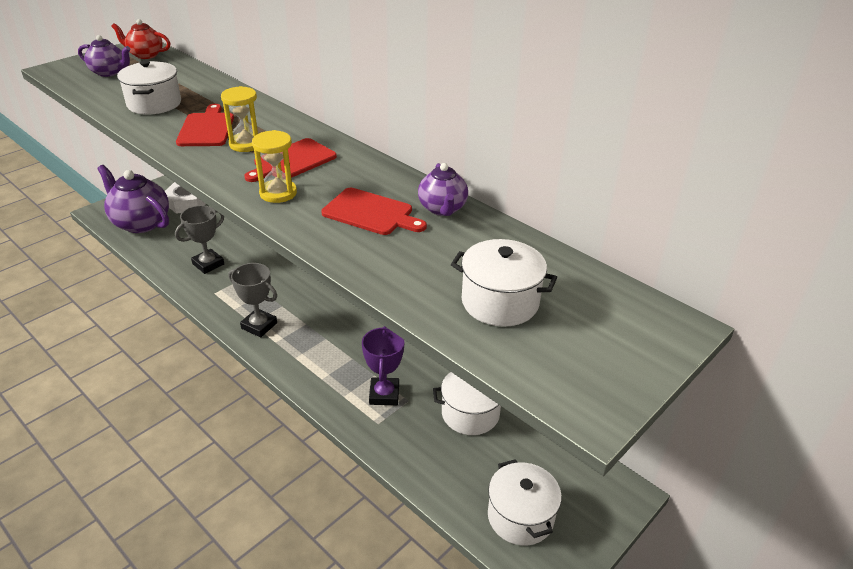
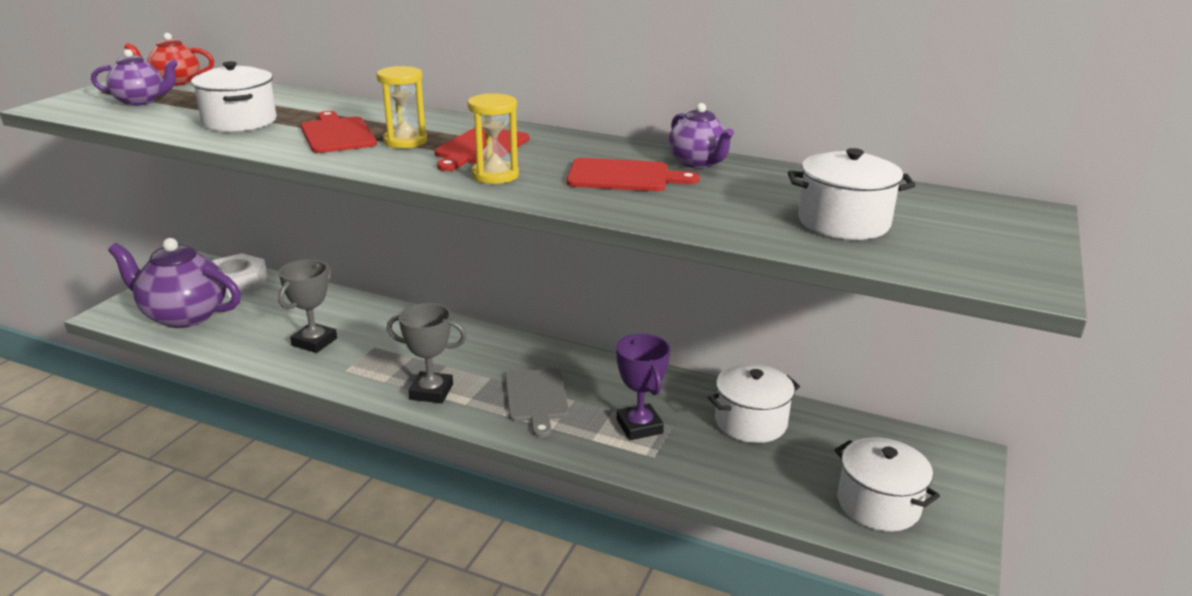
camera: 20 degrees left, 10 degrees down
(326, 349) = (536, 398): none -> grey cutting board

